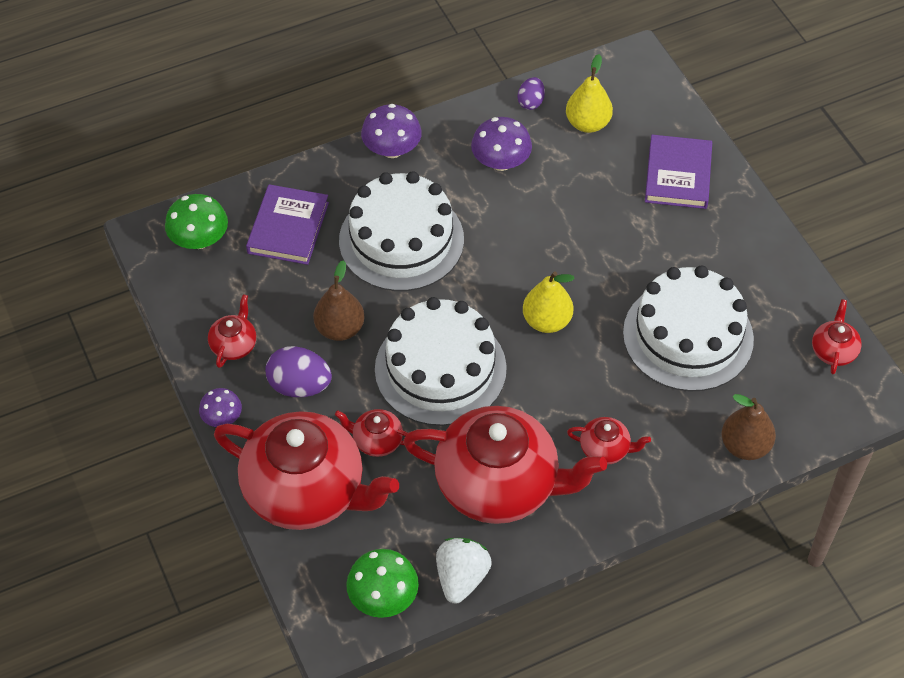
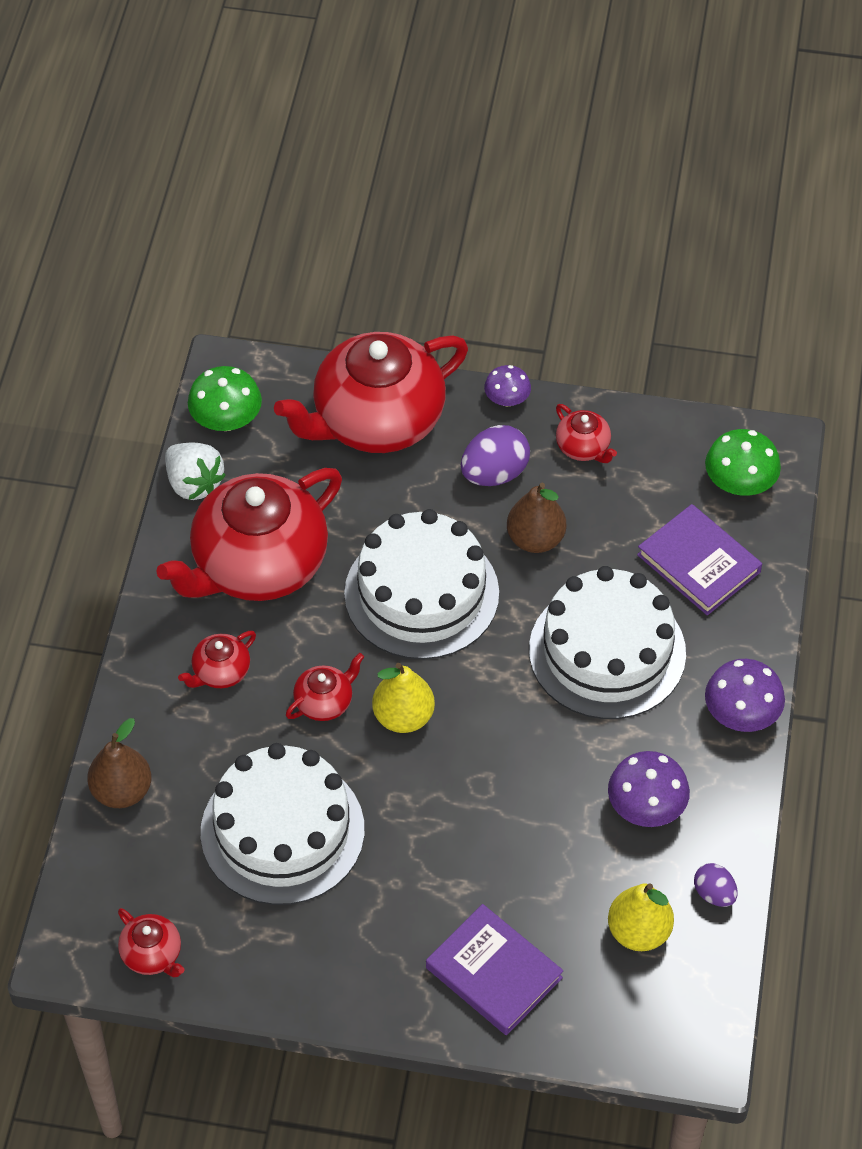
camera: 125 degrees right, 0 degrees up
(376, 441) = (384, 499): red teapot -> red teapot (324, 702)

